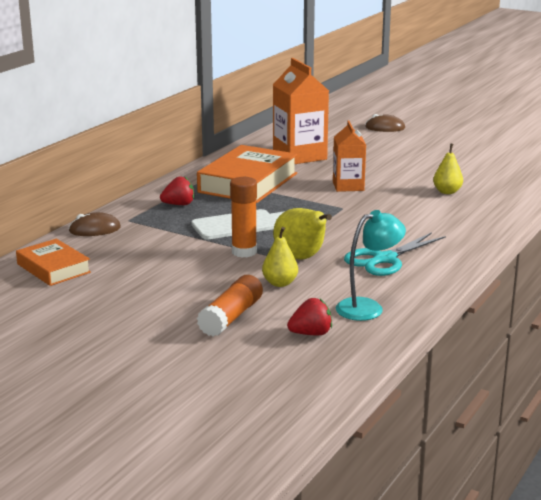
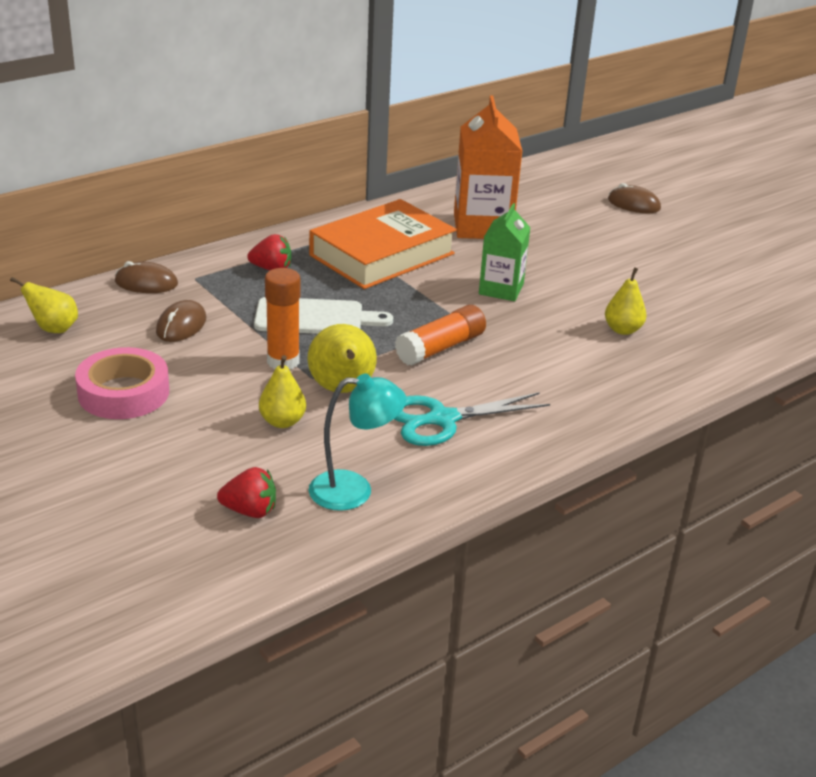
camera: 20 degrees right, 10 degrees up
(53, 268) = (54, 329): orange book -> yellow pear
(148, 247) = (181, 325): none -> brown mouse
(149, 292) = (123, 393): none -> pink tape
(231, 317) = (181, 457): orange glue stick -> orange glue stick (440, 348)
(348, 186) = (501, 289): orange carton -> green carton

